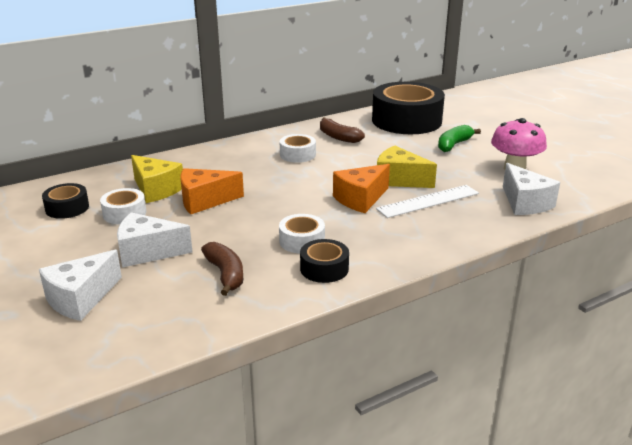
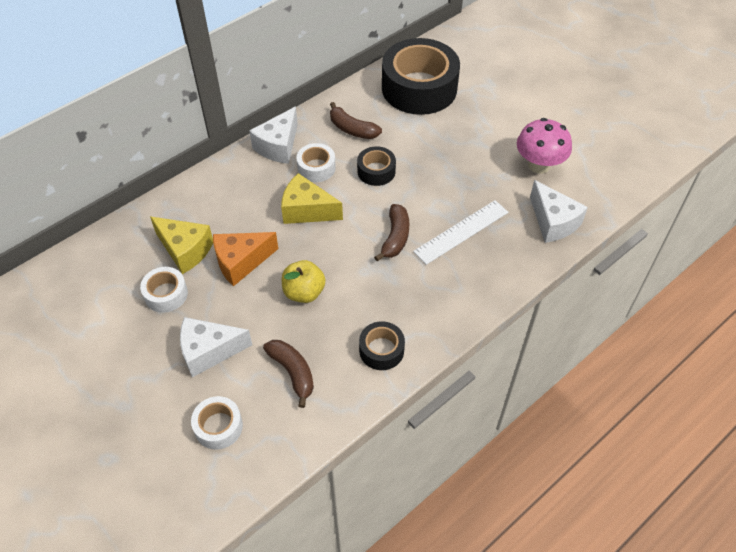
camera: 10 degrees left, 25 degrees up
(67, 208) = (103, 294): black tape -> black tape (376, 171)
(80, 299) = (169, 427): white cheese -> white cheese (278, 146)
(258, 224) = (304, 292): none -> yellow apple
(302, 241) = (352, 312): white tape -> white tape (218, 426)
(360, 199) = (395, 237): orange cheese -> brown banana
(399, 180) = (428, 199): yellow cheese -> yellow cheese (307, 210)
(454, 144) = (474, 128): green banana -> none

